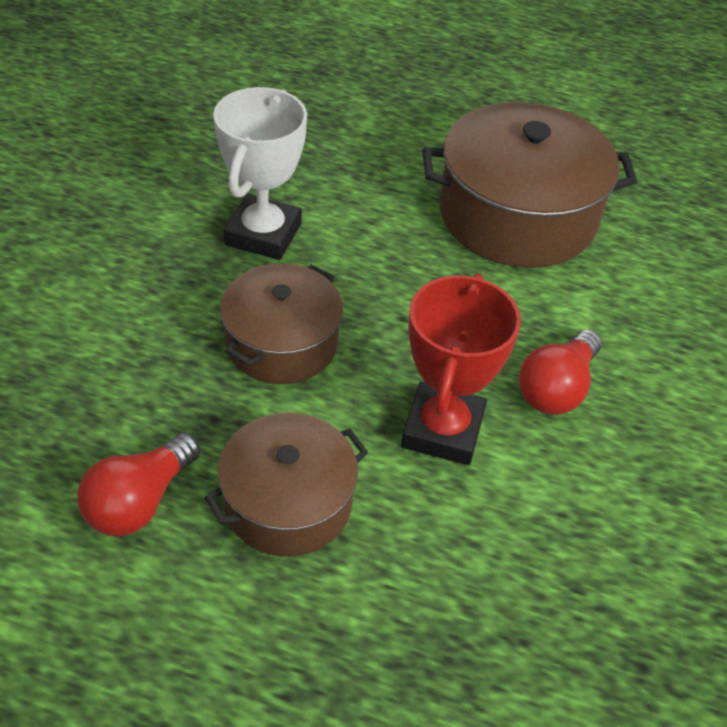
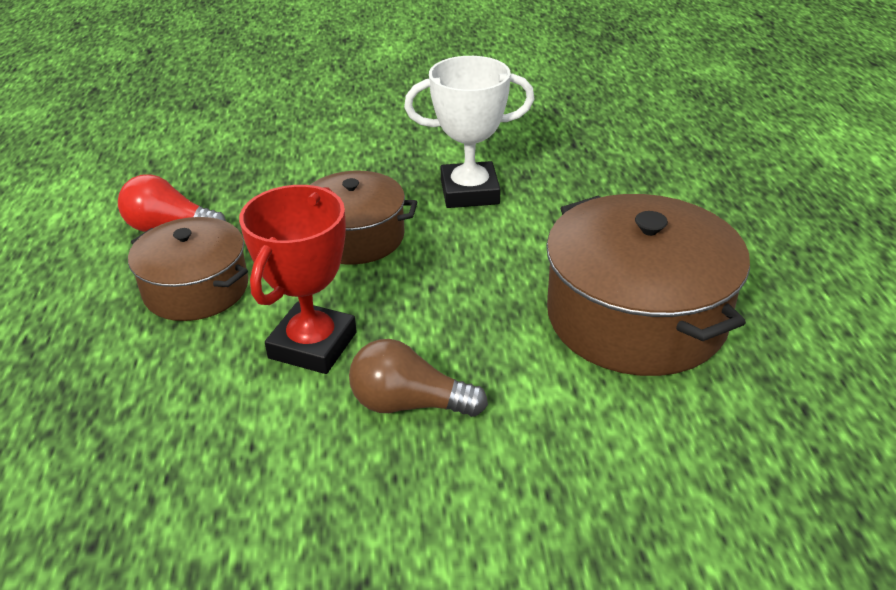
camera: 70 degrees right, 10 degrees down
(442, 430) = (312, 345): red trophy -> red trophy turned 60 degrees counterclockwise
(556, 388) = (409, 404): red light bulb -> brown light bulb

